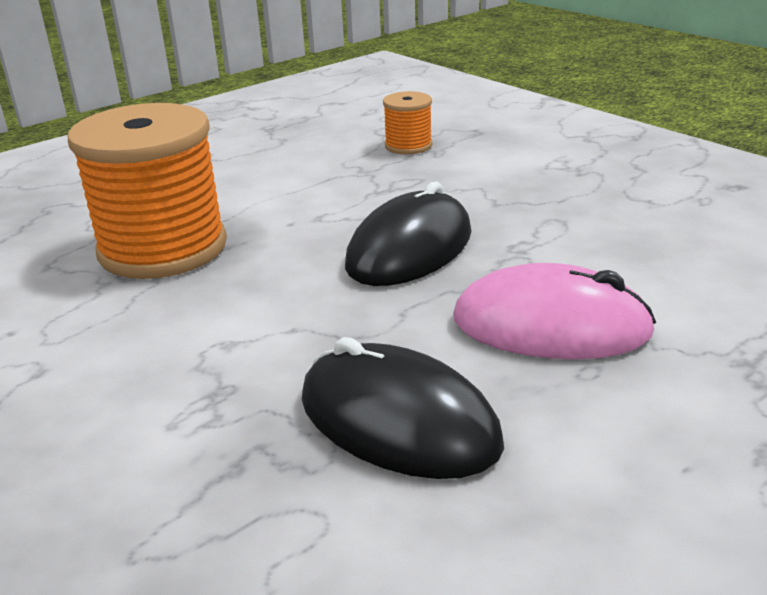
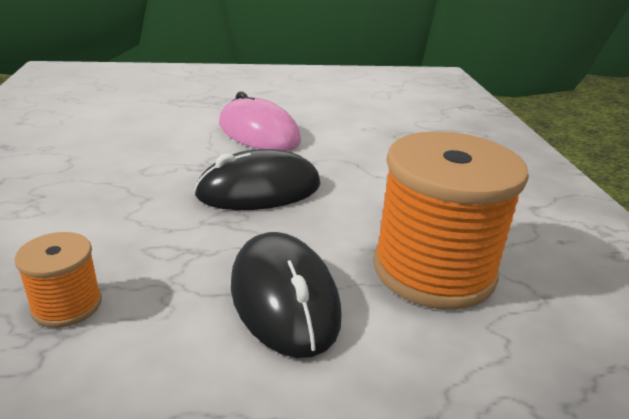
camera: 150 degrees left, 0 degrees up
(398, 421) = (365, 131): black mouse -> black mouse (284, 298)

